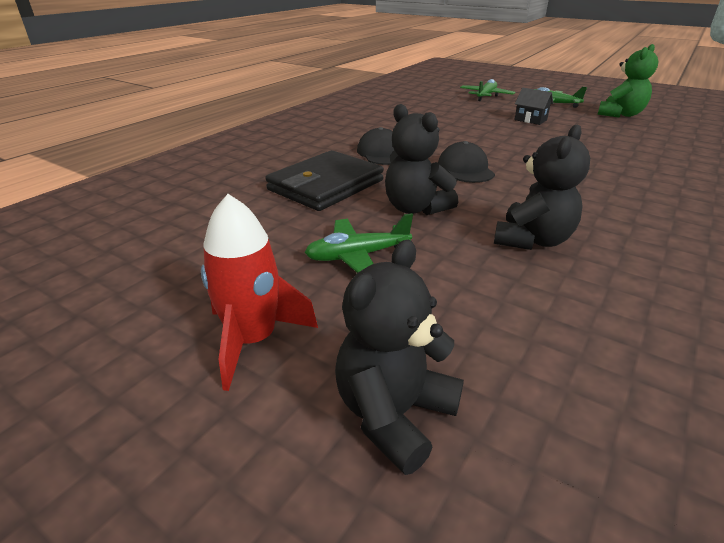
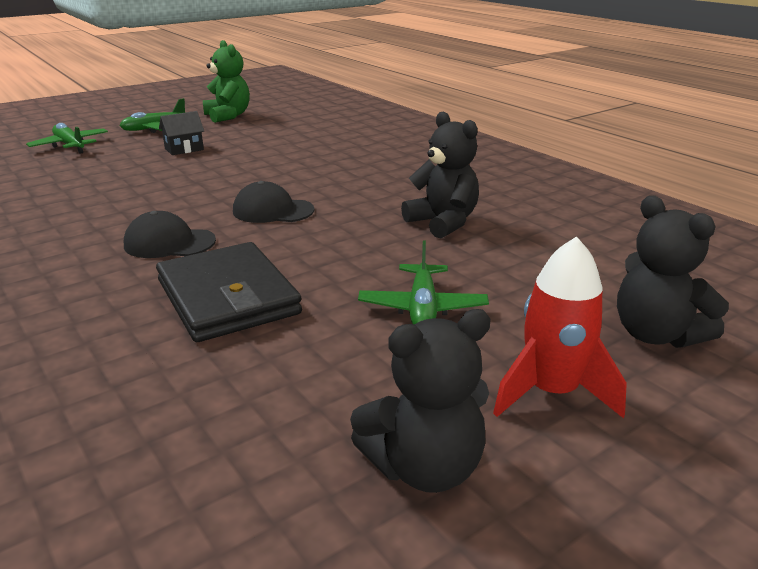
camera: 70 degrees left, 5 degrees down
(415, 208) = (342, 256): black teddy bear -> black teddy bear (424, 467)

